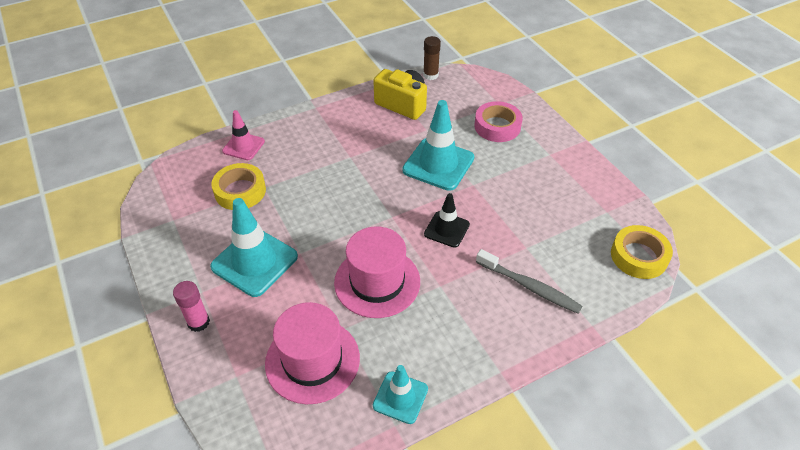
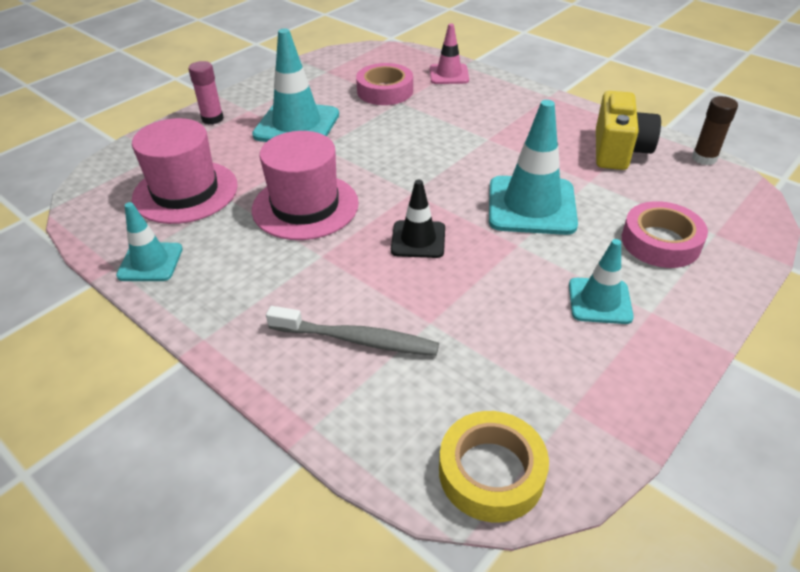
camera: 70 degrees right, 5 degrees down
(240, 191) = (385, 91): yellow tape -> pink tape
(529, 287) = (356, 339): grey toothbrush -> grey toothbrush turned 90 degrees counterclockwise
(535, 170) = (599, 301): none -> turquoise traffic cone

